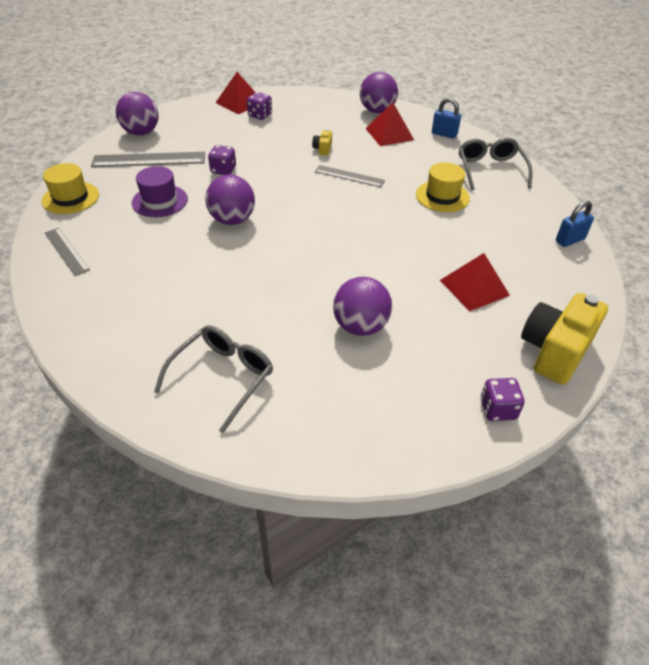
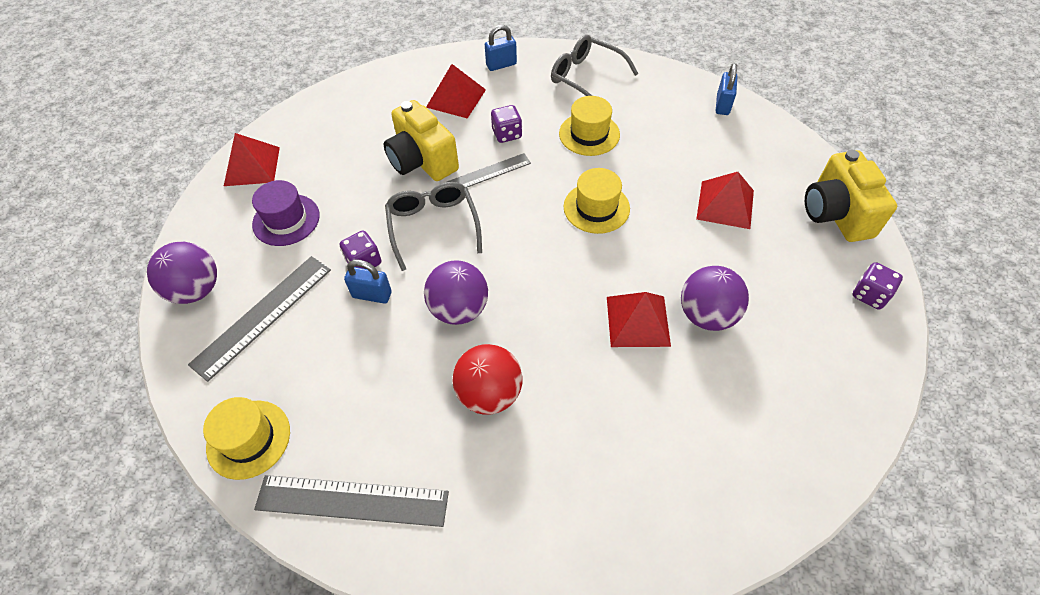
camera: 45 degrees left, 10 degrees up
(66, 251) = (352, 500): grey ruler -> grey ruler, size x1.60
(160, 201) = (355, 353): purple hat -> purple hat (286, 220)
(186, 262) = (489, 393): none -> red ball
(204, 185) = (372, 295): none -> blue padlock
(222, 377) = (687, 467): grey glasses -> grey glasses (433, 226)
(260, 115) = (299, 166): purple dice -> purple dice (507, 134)
(314, 296) = (637, 321): none -> red pyramid
(322, 149) = (422, 161): yellow camera -> yellow camera, size x2.36
(377, 111) = (407, 78): purple ball -> none
(384, 231) = (596, 208): none -> yellow hat

